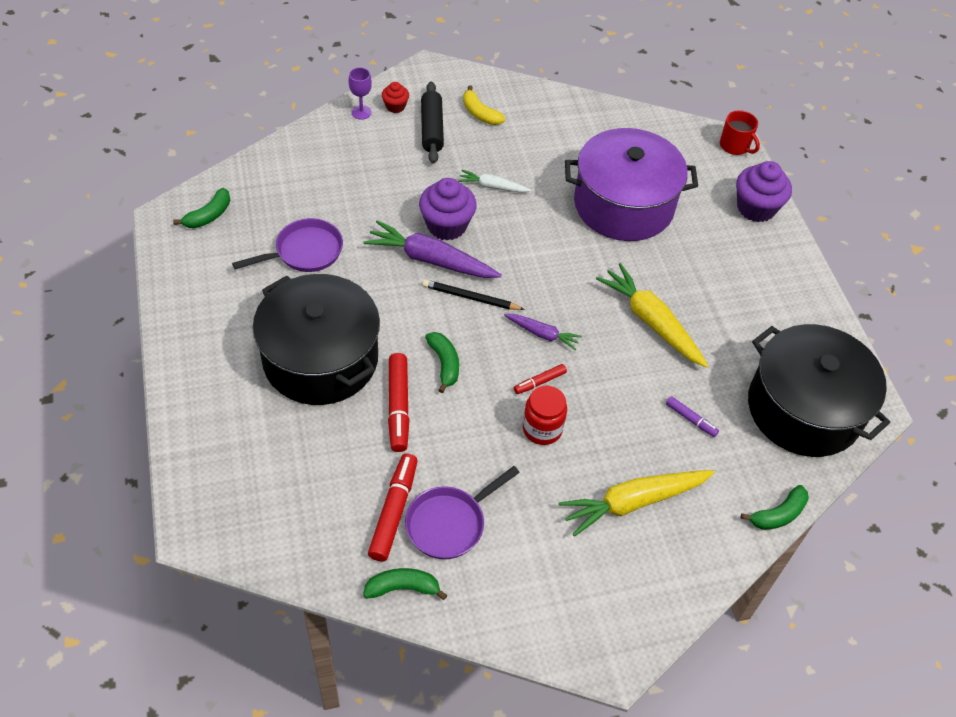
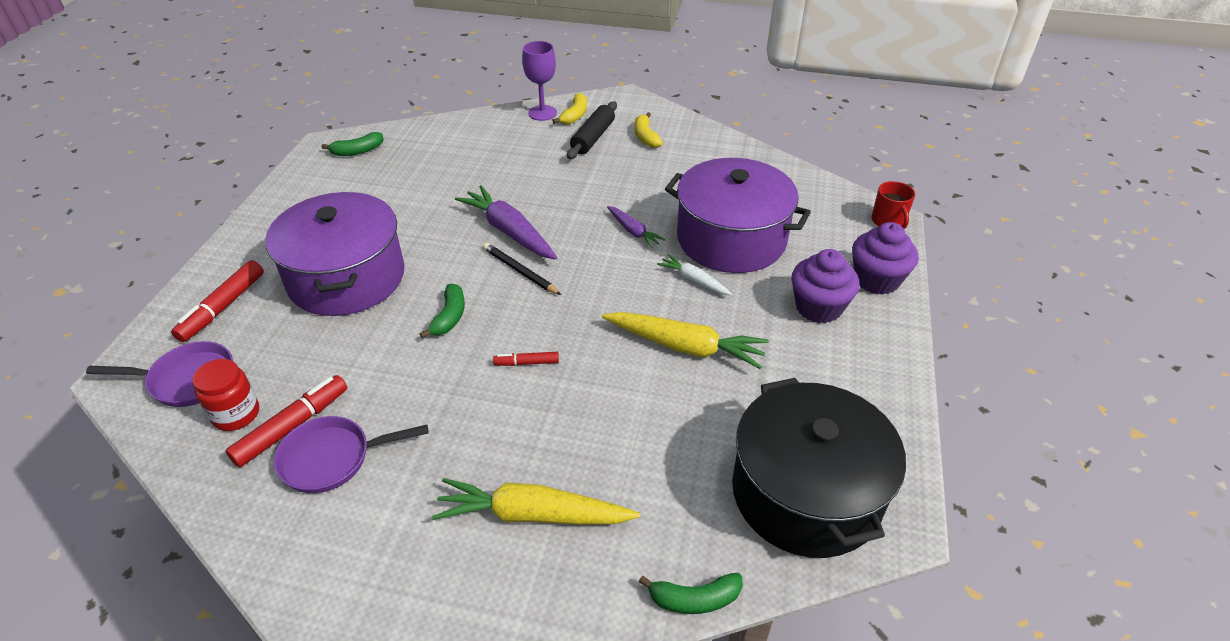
camera: 30 degrees right, 10 degrees down
(305, 252) = (408, 196): purple pan -> purple pan (187, 380)
(320, 359) = (346, 278): black pot -> purple pot
(361, 112) = (542, 113): purple goblet -> purple goblet, size x1.52
(395, 106) = (575, 115): red cupcake -> yellow banana
(398, 406) = (377, 338): red marker -> red marker (223, 307)
(403, 588) = (236, 501): green banana -> none
(447, 225) = (546, 210): purple cupcake -> purple cupcake (818, 307)
(492, 187) = (612, 192): white carrot -> white carrot (694, 280)
(542, 334) = (563, 322): purple carrot -> purple carrot (633, 231)
(542, 429) = (494, 406): red jar -> red jar (236, 414)
(651, 322) = (685, 347): yellow carrot -> yellow carrot turned 120 degrees clockwise
(690, 419) = (660, 454): purple marker -> none

